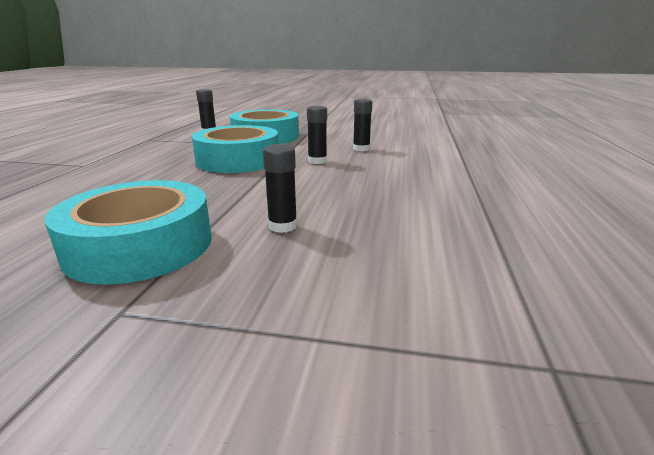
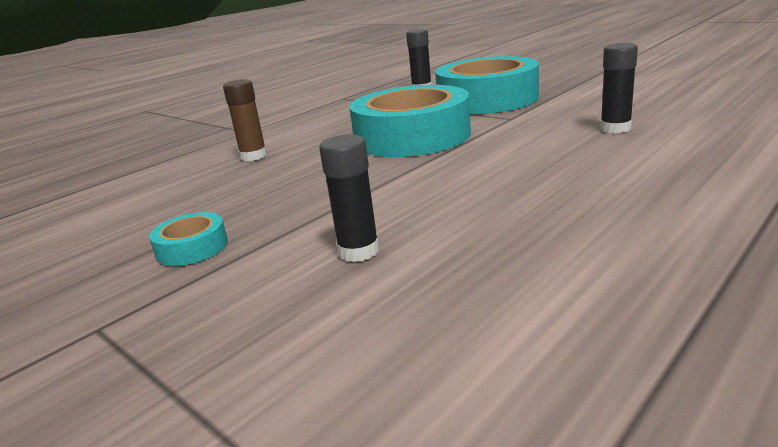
camera: 35 degrees right, 0 degrees up
(115, 181) = (253, 156): none -> brown glue stick
(140, 245) = (192, 247): turquoise tape -> turquoise tape, size x0.42
(317, 161) = (519, 147): black glue stick -> none

